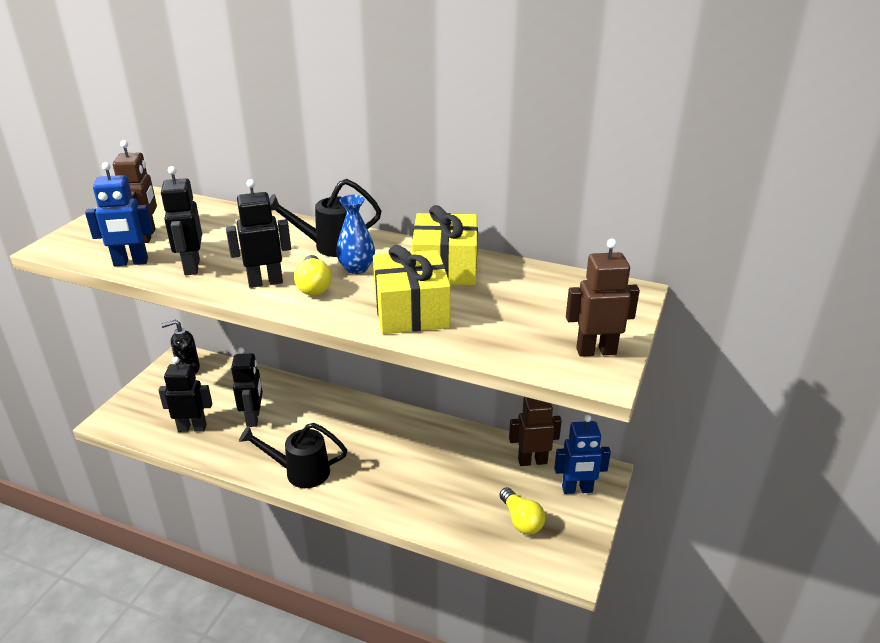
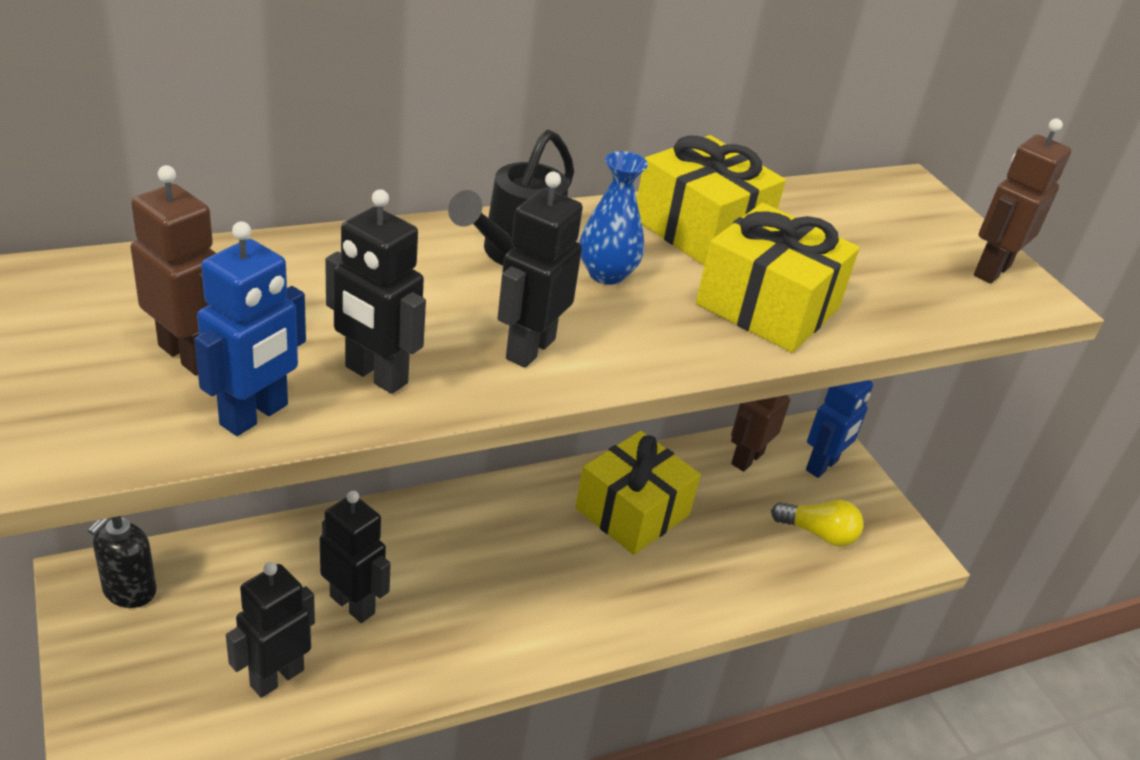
camera: 50 degrees left, 5 degrees up
(301, 472) = (523, 636): black watering can -> none
(313, 286) = (601, 325): yellow light bulb -> none
(428, 451) = (632, 511): none -> yellow gift

